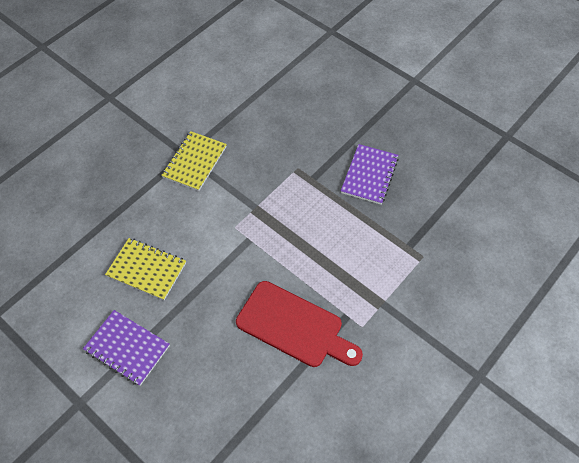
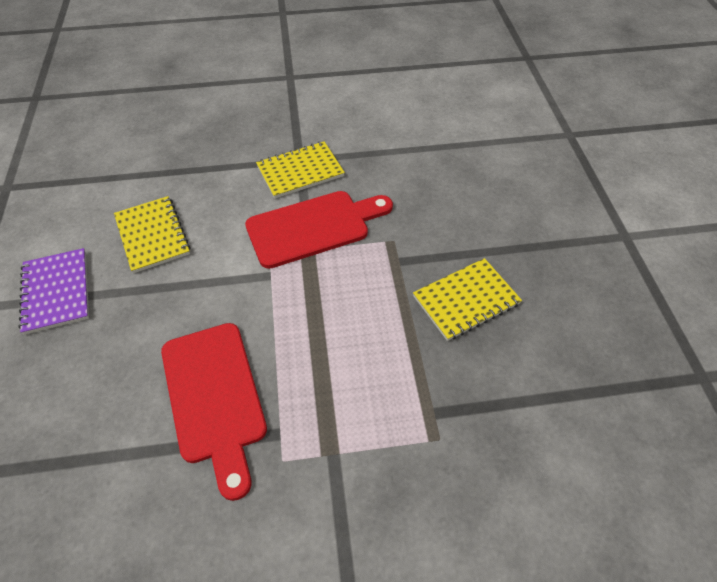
camera: 40 degrees right, 5 degrees down
(243, 192) = (313, 227): none -> red cutting board
(369, 175) = (466, 300): purple notebook -> yellow notebook

